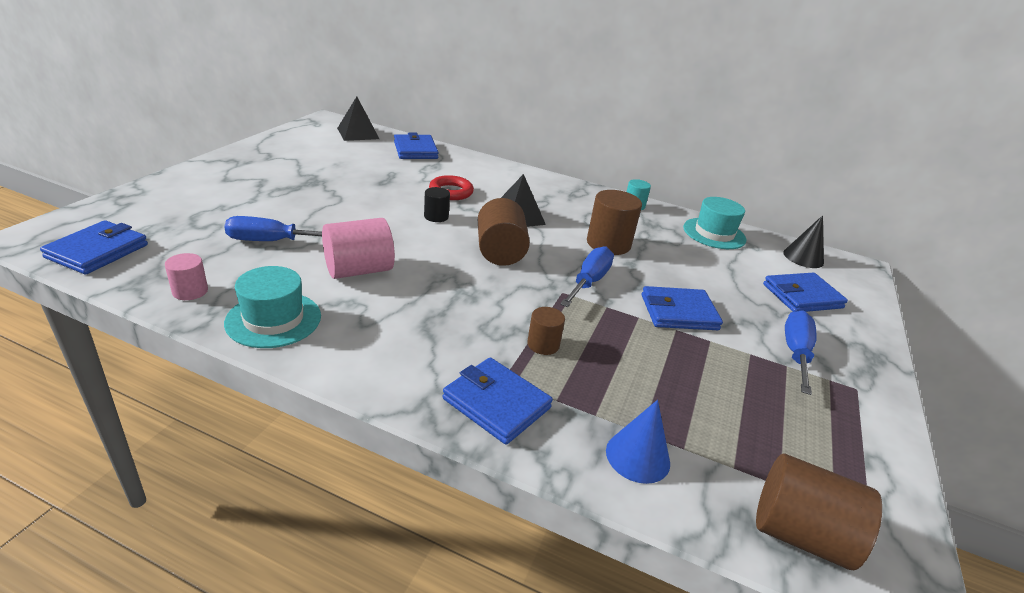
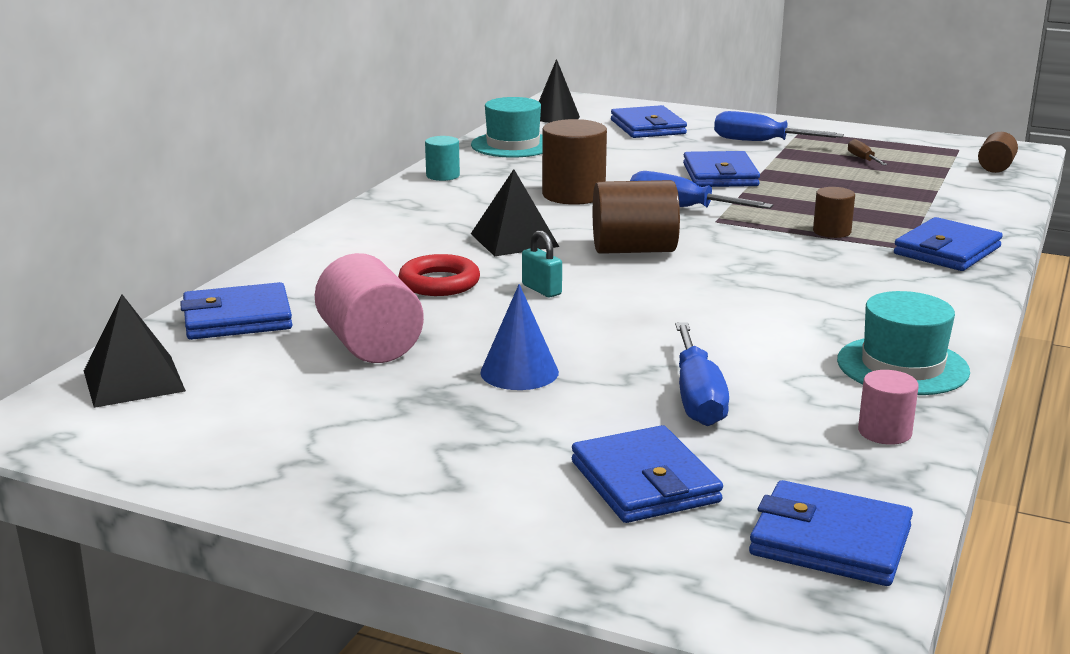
camera: 85 degrees left, 10 degrees down
(194, 216) = (644, 482): none -> blue wallet
(359, 270) = (743, 328): pink cylinder -> pink cylinder (370, 345)
(436, 216) = (541, 290): black cylinder -> turquoise padlock
(637, 456) = (964, 204): blue cone -> blue cone (519, 372)
(772, 413) = (863, 159): none -> brown screwdriver
(800, 533) = (995, 167): brown cylinder -> brown cylinder, size x0.55

